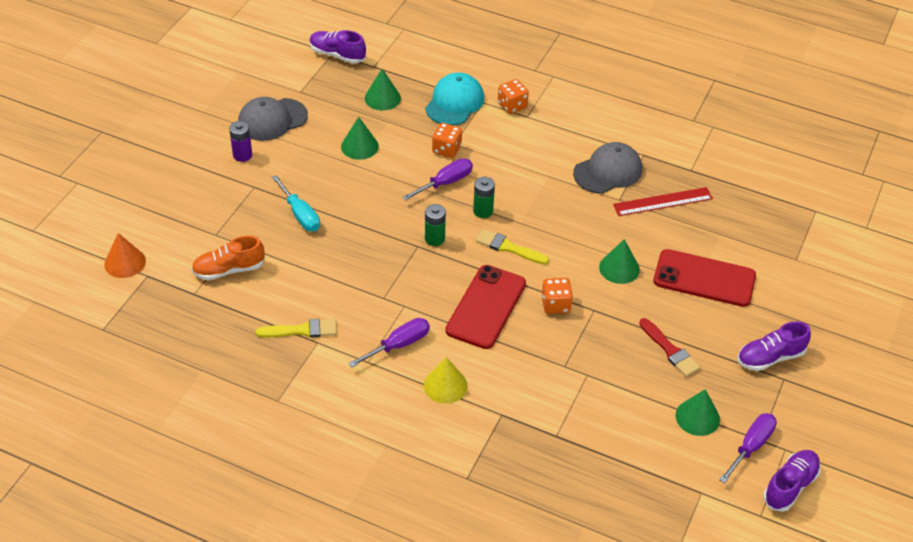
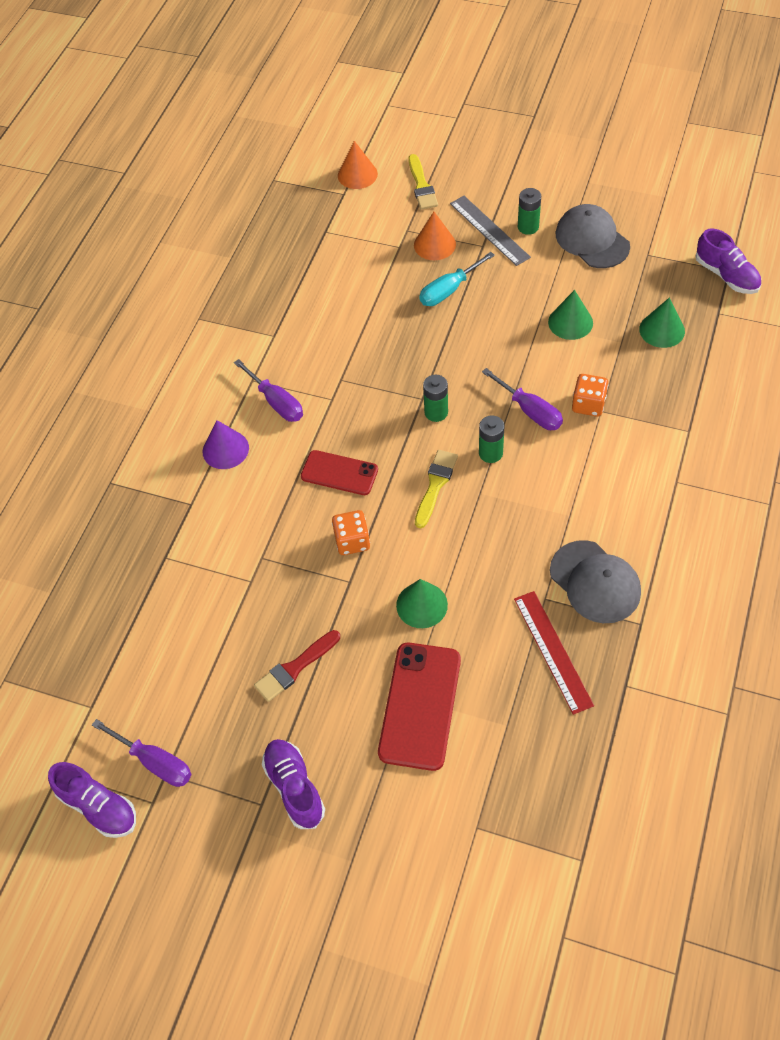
camera: 90 degrees right, 10 degrees up
(229, 270) = (360, 250): orange shoe -> none
(237, 180) = (489, 230): none -> grey ruler
(241, 217) = (434, 244): none -> orange cone
(242, 155) = (528, 227): purple battery -> green battery
(301, 330) = (287, 320): yellow brush -> yellow brush (421, 186)
(337, 55) = (726, 275): purple shoe -> purple shoe turned 120 degrees clockwise
(445, 385) = (225, 449): yellow cone -> purple cone
(454, 102) = (677, 401): turquoise cap -> none
(486, 307) = (339, 473): red phone -> red phone, size x0.64
(512, 105) = (692, 463): orange dice -> none
(697, 417) = (195, 701): green cone -> none

